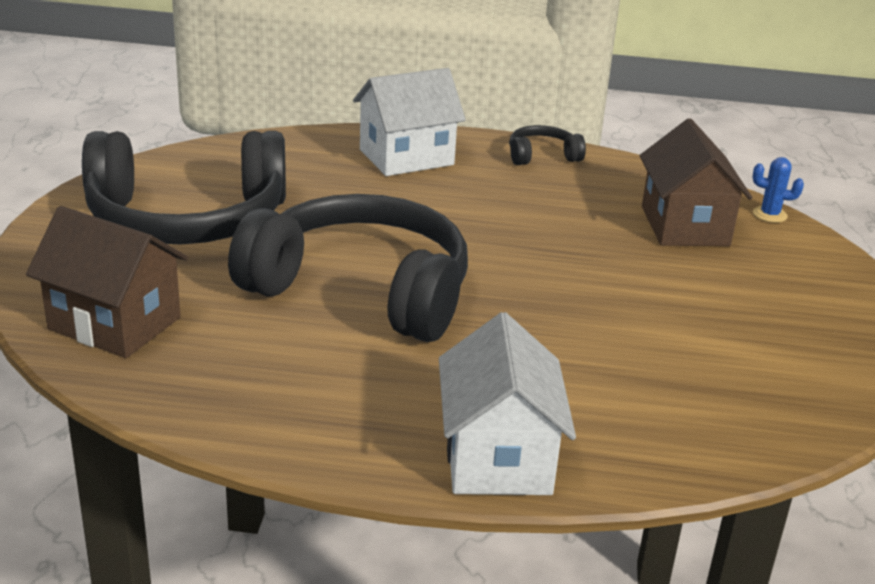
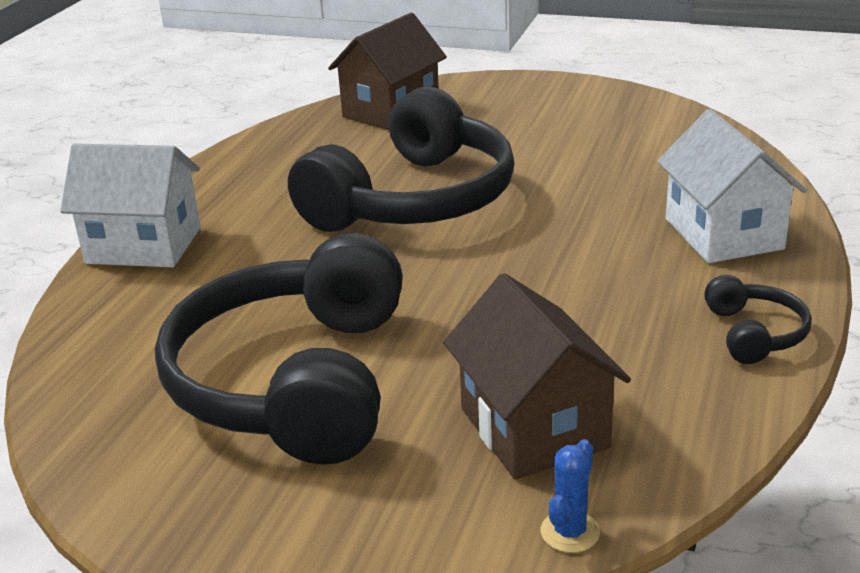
camera: 105 degrees right, 0 degrees up
(187, 219) = (559, 127): black headphones -> black headphones (295, 381)
(685, 226) = (533, 428): brown house -> brown house turned 60 degrees clockwise

